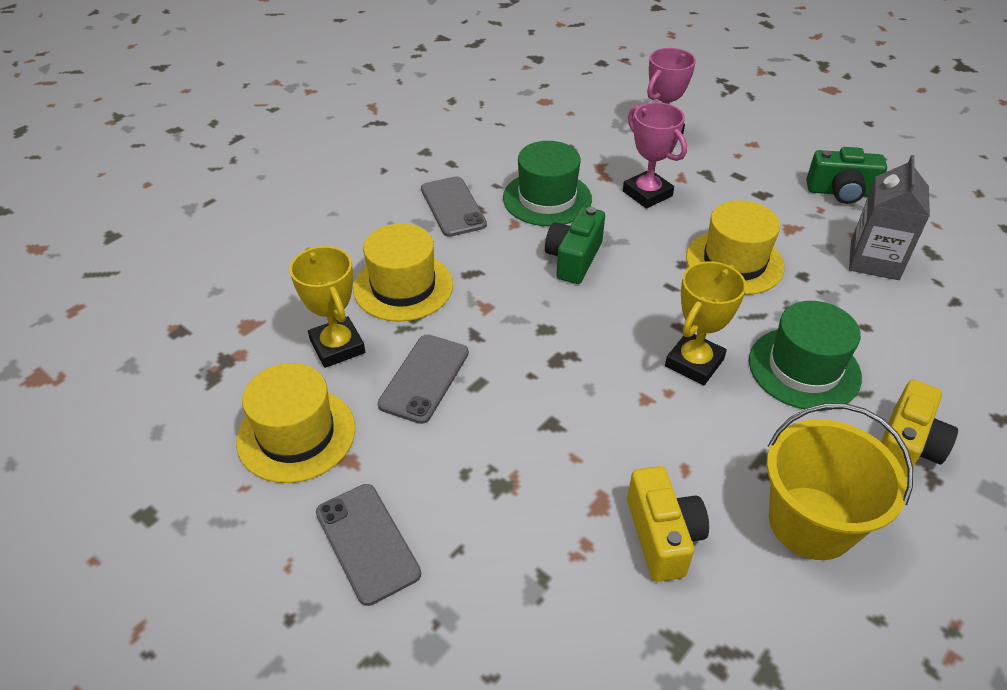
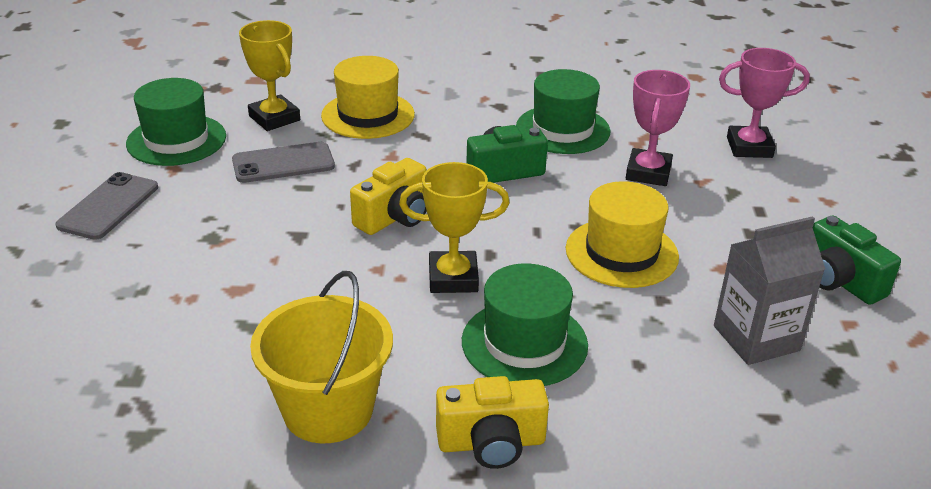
camera: 50 degrees right, 10 degrees down
(296, 434) = (176, 140): yellow hat -> green hat
(337, 346) = (274, 118): yellow trophy -> yellow trophy turned 60 degrees counterclockwise
(453, 207) = (487, 96): grey phone -> none
(662, 536) = (234, 332): yellow camera -> yellow camera (394, 217)

